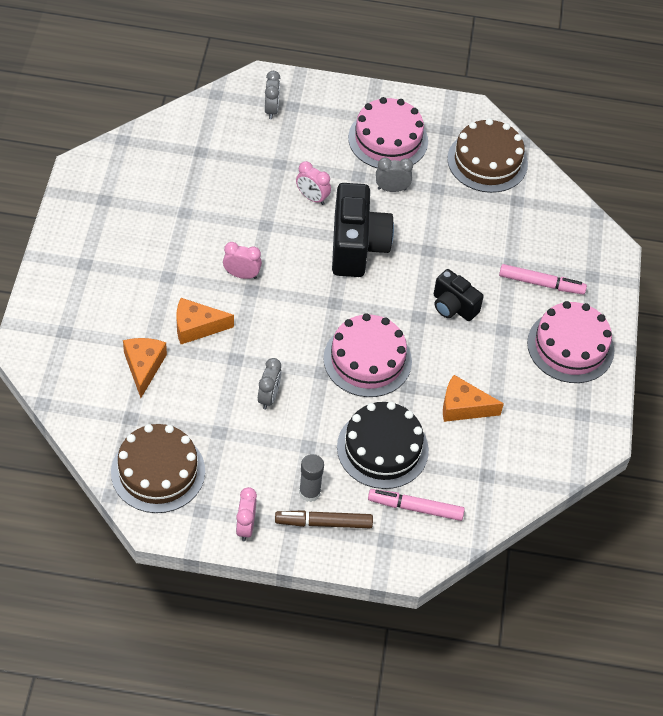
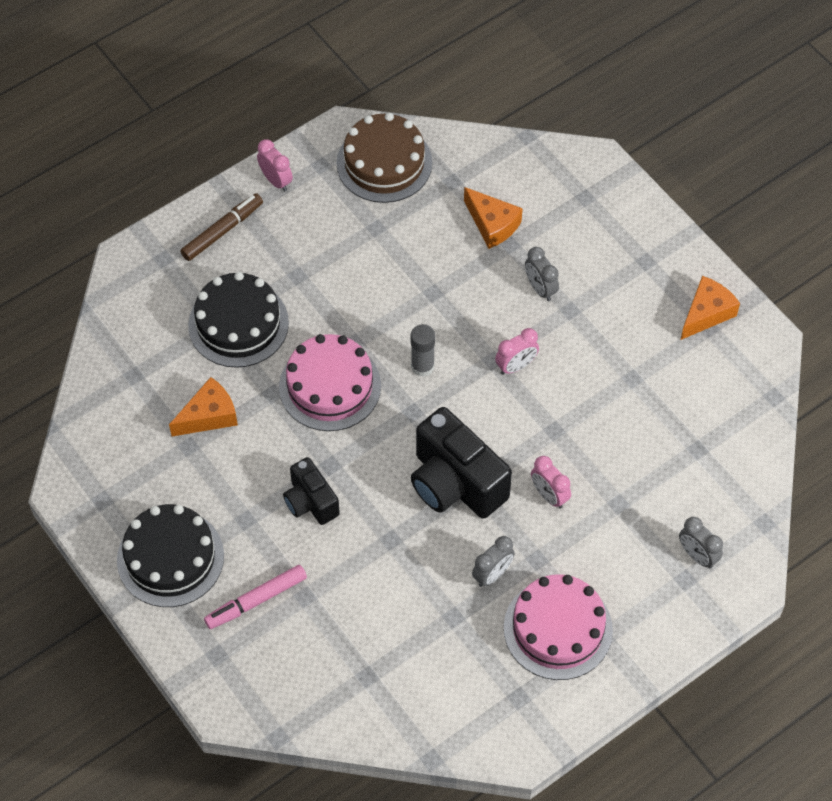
camera: 140 degrees right, 5 degrees up
(196, 327) = (494, 290): orange cheese -> orange cheese (706, 313)
(269, 397) = (371, 286): grey clock -> grey clock (540, 289)
(309, 492) = (257, 243): grey glue stick -> grey glue stick (422, 366)
(312, 198) = (549, 495): pink clock -> pink clock turned 120 degrees counterclockwise
(415, 508) = (164, 301): pink marker -> none
(453, 306) = (310, 502): black camera -> black camera turned 120 degrees counterclockwise
(487, 161) = (441, 697): brown cake -> none
(570, 346) = (170, 558): pink cake -> black cake

